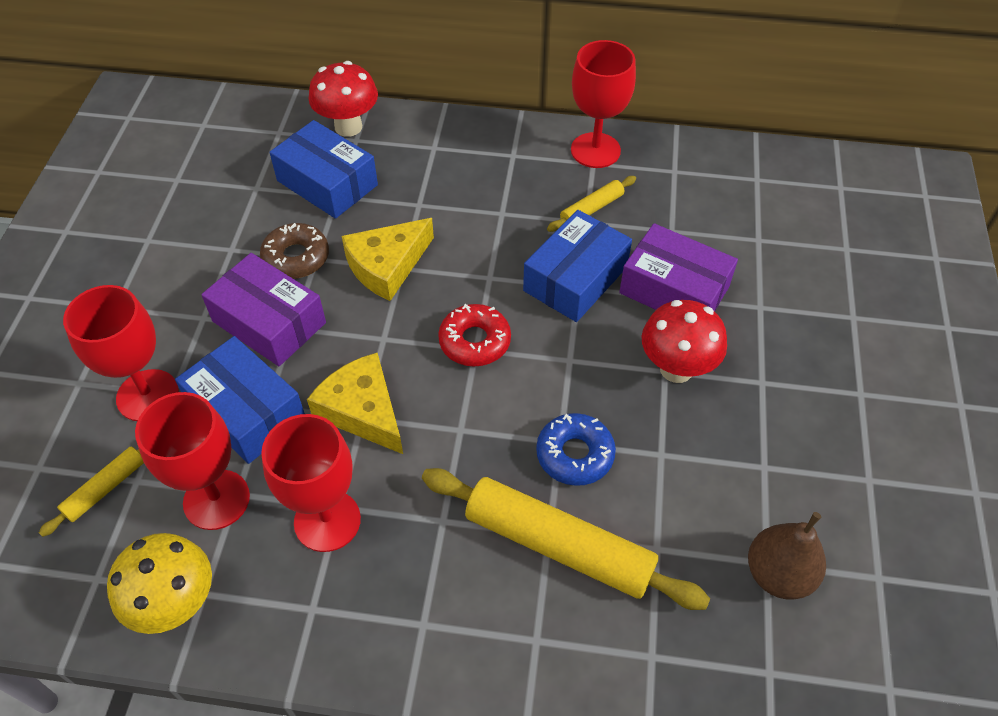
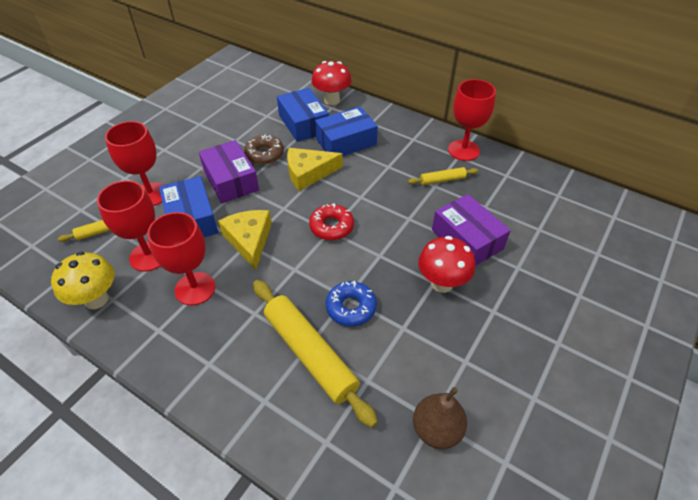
camera: 25 degrees right, 5 degrees down
(575, 279) = (410, 213): blue box -> blue box (346, 142)

